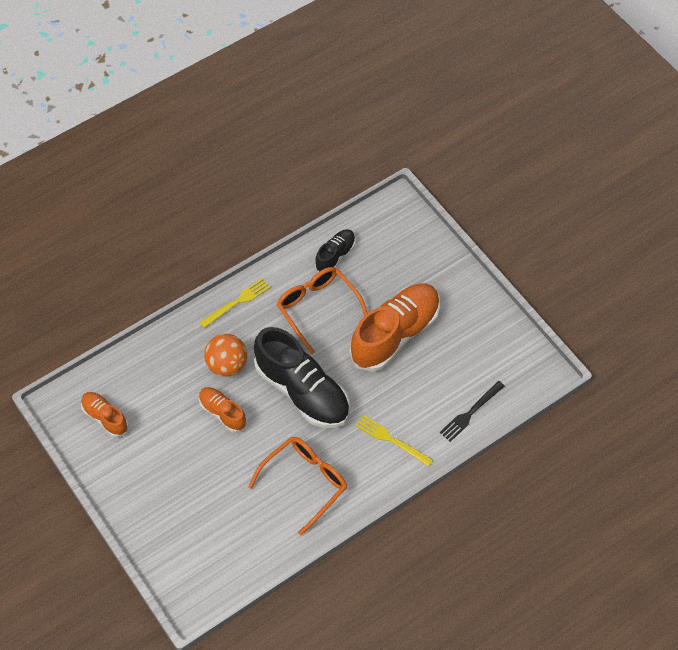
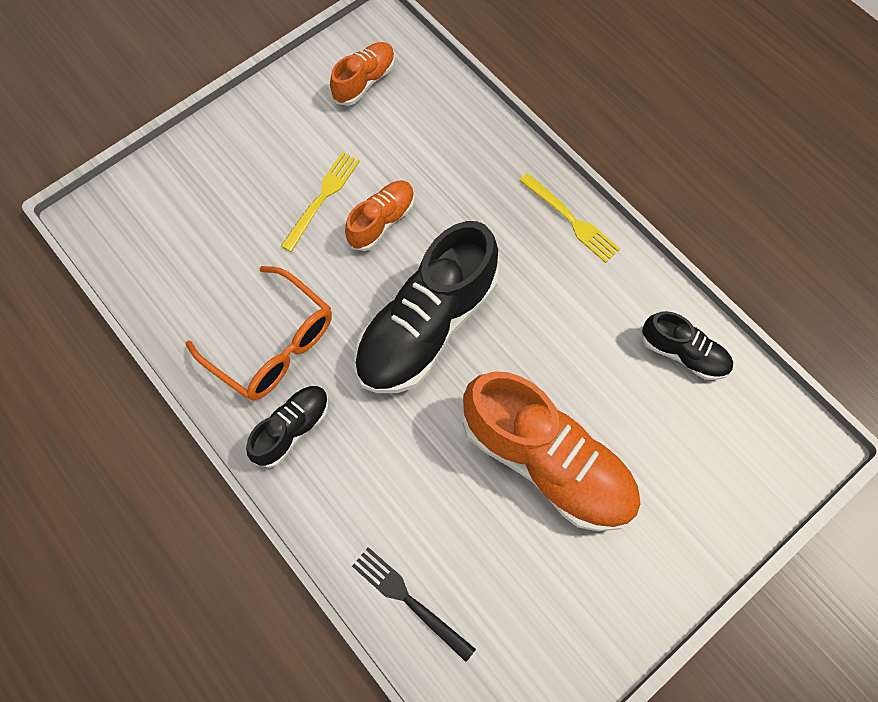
camera: 85 degrees right, 10 degrees up
(227, 365) = (461, 218): orange ball -> none
(318, 309) = (577, 335): orange glasses -> none
(363, 472) = (292, 429): none -> black shoe
(391, 440) = (350, 468): yellow fork -> yellow fork (322, 198)

